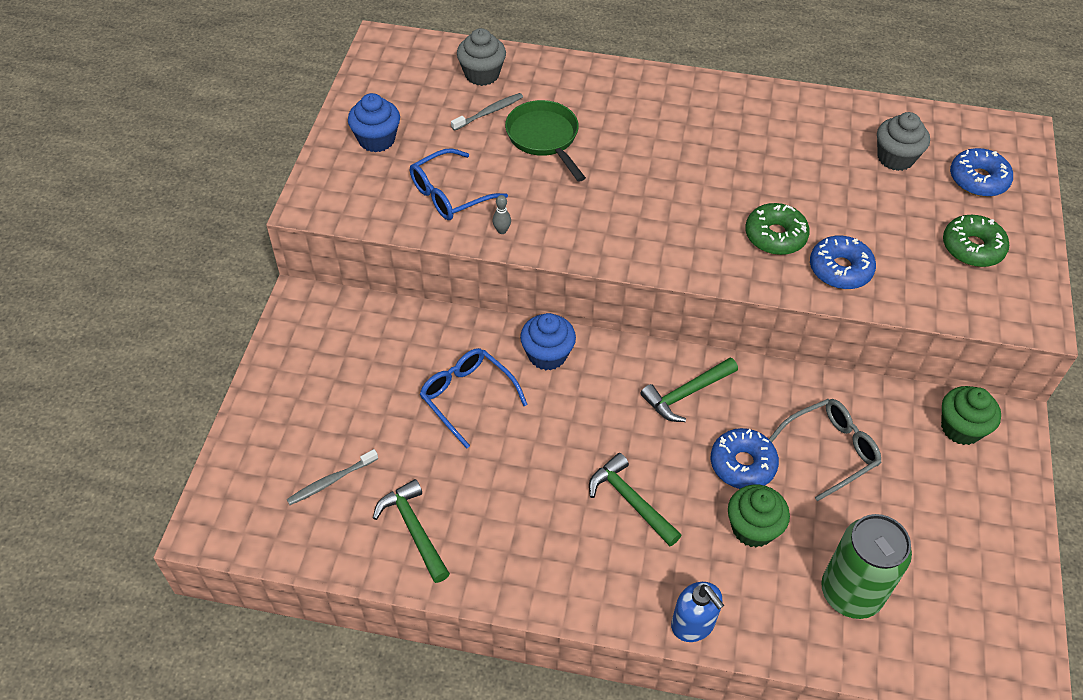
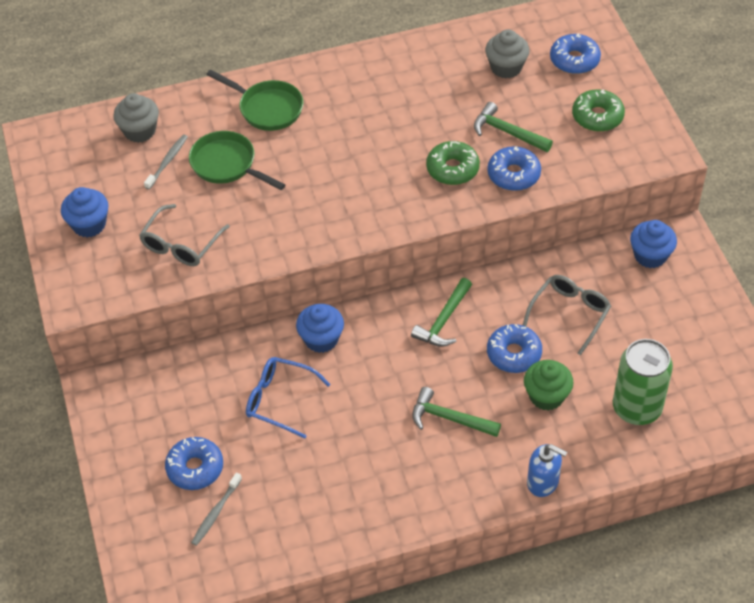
camera: 25 degrees left, 0 degrees up
(341, 425) = (195, 468): none -> blue donut
(414, 529) = (303, 516): green hammer -> green hammer (507, 132)
(450, 194) = (181, 244): blue glasses -> grey glasses
(502, 230) = (242, 256): grey bowling pin -> none
(618, 101) = (267, 108): none -> green pan
(961, 428) = (650, 255): green cupcake -> blue cupcake

